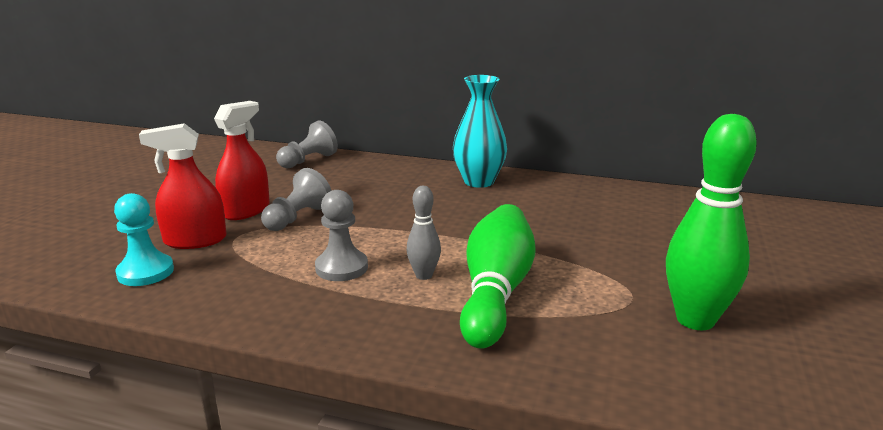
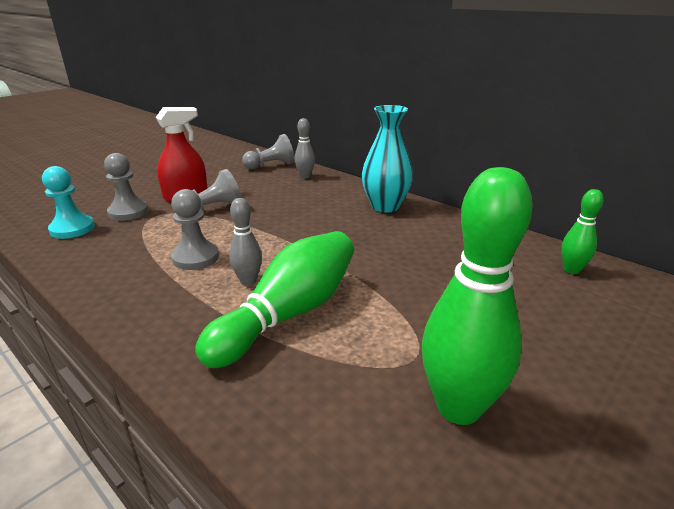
camera: 25 degrees right, 5 degrees up
(195, 240) = (128, 212): red spray bottle -> grey pawn
(361, 166) = (305, 176): none -> grey bowling pin
(683, 204) = (571, 270): none -> green bowling pin

